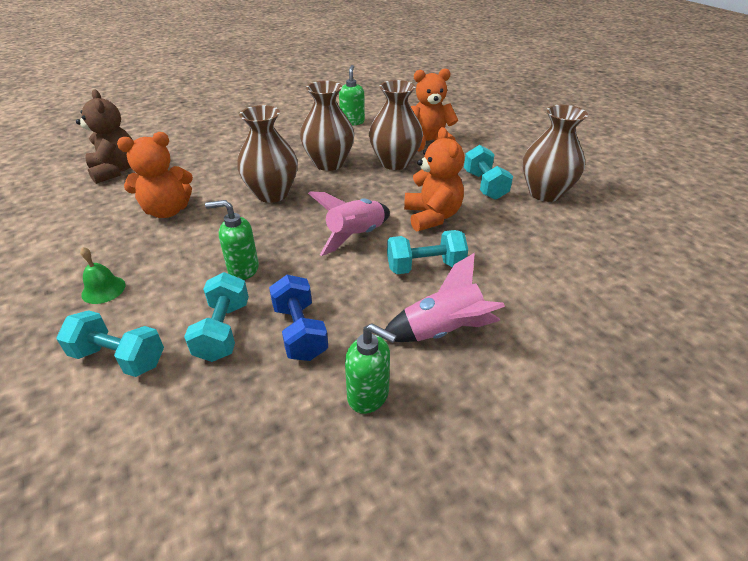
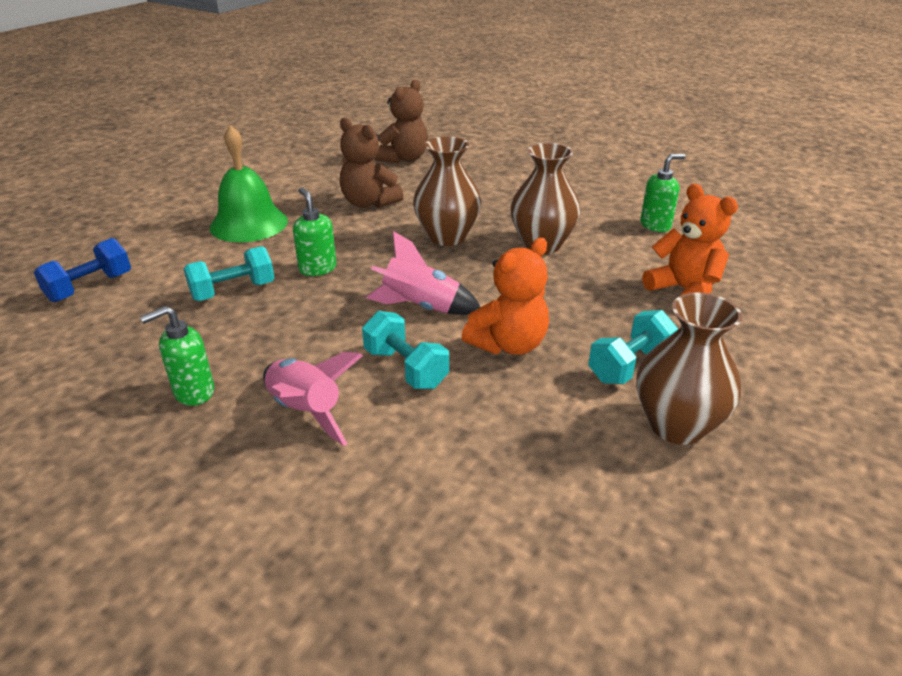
camera: 60 degrees right, 5 degrees down
(103, 289) = (249, 224): green bell -> green bell, size x2.13
(119, 358) = (180, 262): turquoise dumbbell -> none
(167, 211) = (369, 203): orange teddy bear -> brown teddy bear
(300, 332) = (254, 327): blue dumbbell -> blue dumbbell (90, 287)
(368, 395) = (193, 392): green soap dispenser -> green soap dispenser turned 60 degrees clockwise
(395, 162) = (598, 283): brown vase -> none

